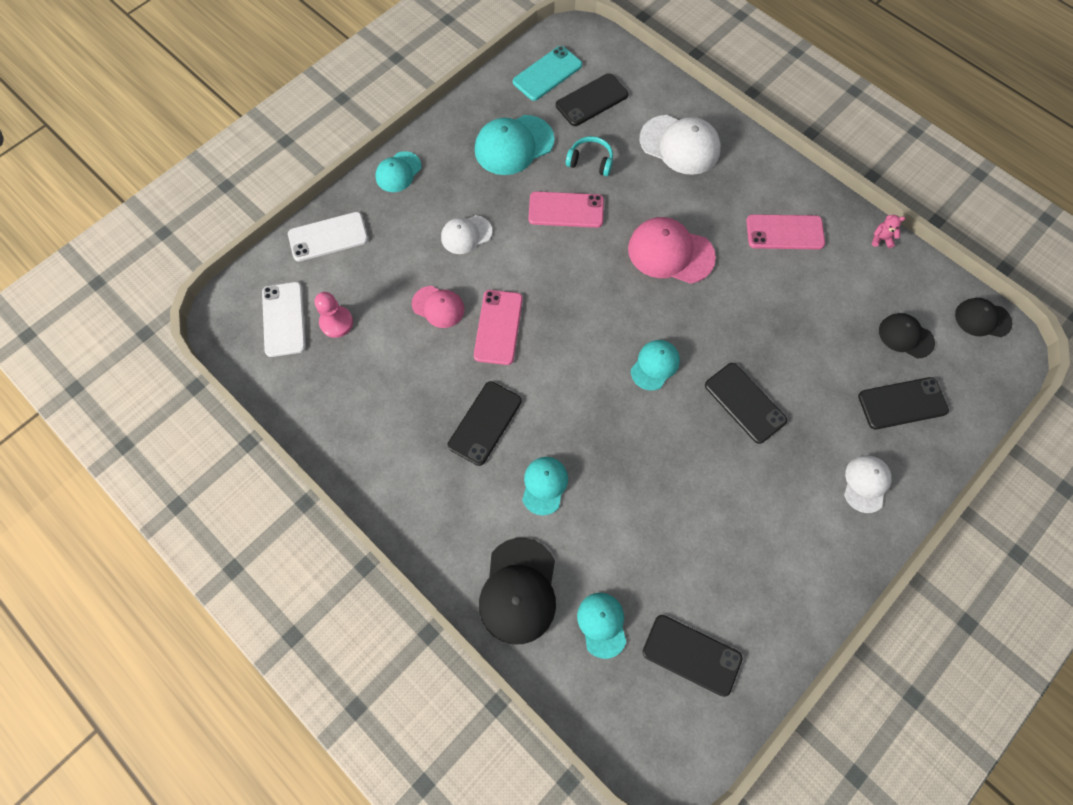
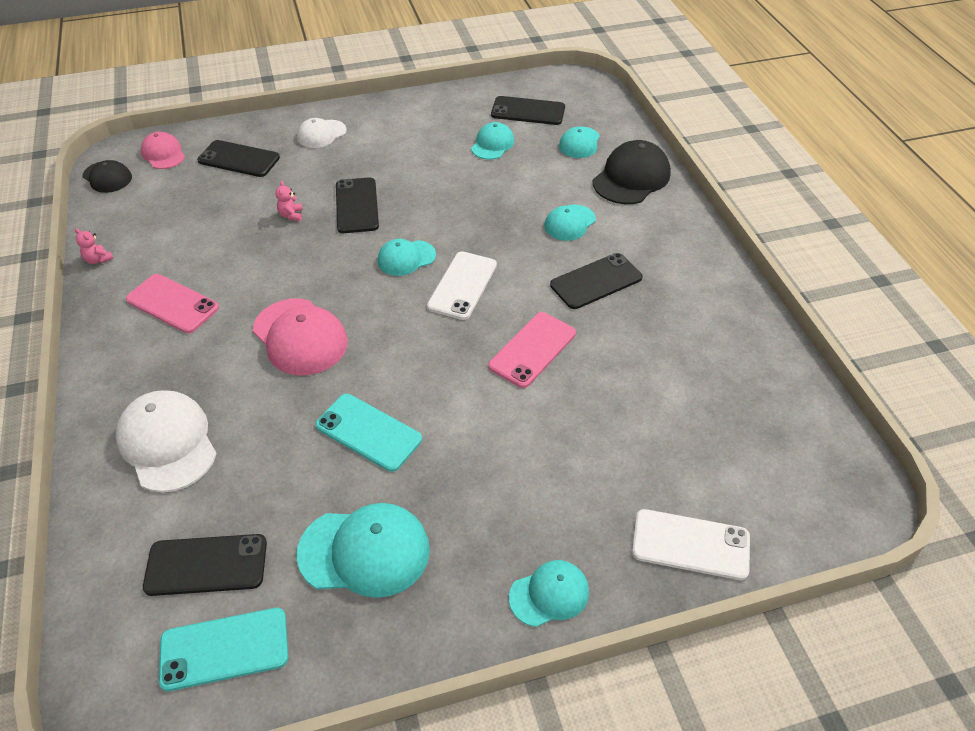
camera: 150 degrees left, 20 degrees down
(284, 319) = (781, 465): white phone -> white phone (462, 285)
(336, 322) = (715, 433): pink pawn -> none
(438, 307) = (587, 397): pink cap -> pink cap (163, 154)
(466, 235) = (507, 460): white cap -> none
(566, 210) = (368, 432): pink phone -> turquoise phone
(590, 161) = (289, 477): turquoise headphones -> none
(689, 567) = (492, 144): none -> turquoise cap
(691, 655) = (528, 111): black phone -> black phone turned 45 degrees counterclockwise
(788, 361) = (291, 215): none -> pink teddy bear
(905, 336) = (179, 191): black cap -> none

